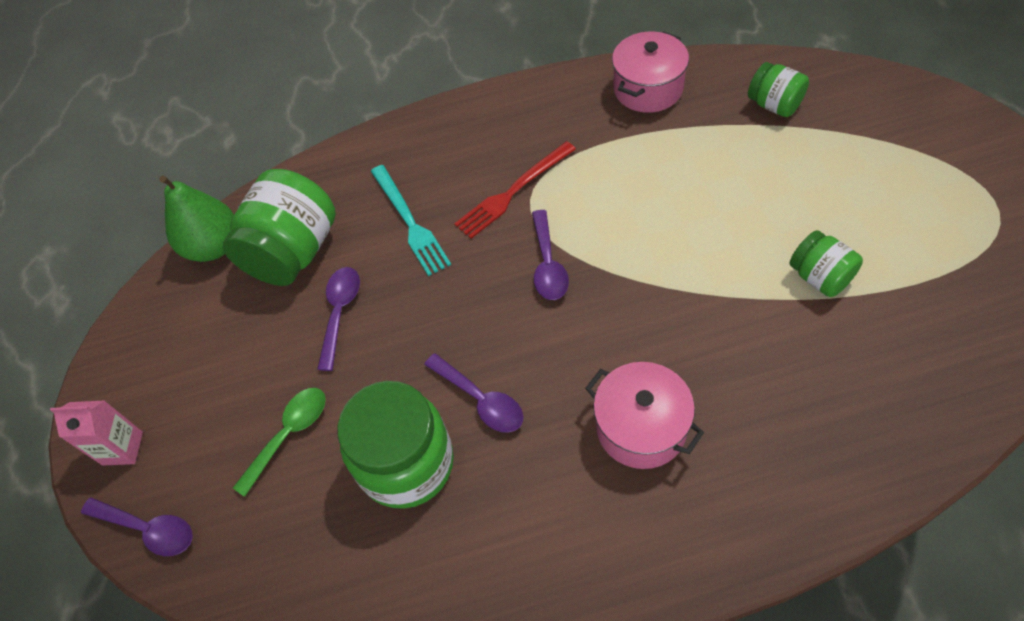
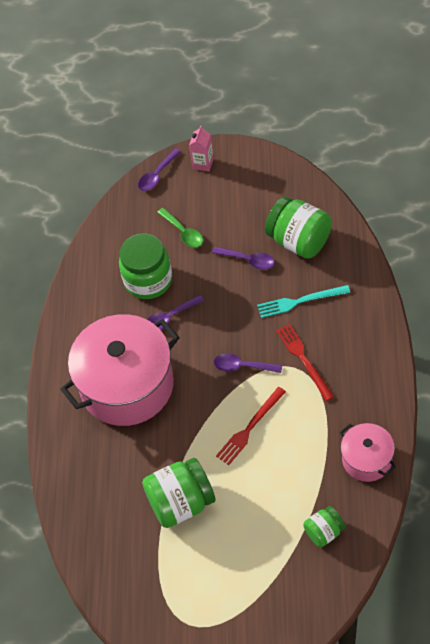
camera: 105 degrees right, 0 degrees up
(214, 246) = (318, 202): green pear -> none
(641, 427) = (127, 385): pink pot -> pink pot, size x2.00
(653, 226) = (249, 428): none -> red fork
(820, 277) = (181, 503): green jar -> green jar, size x1.83

